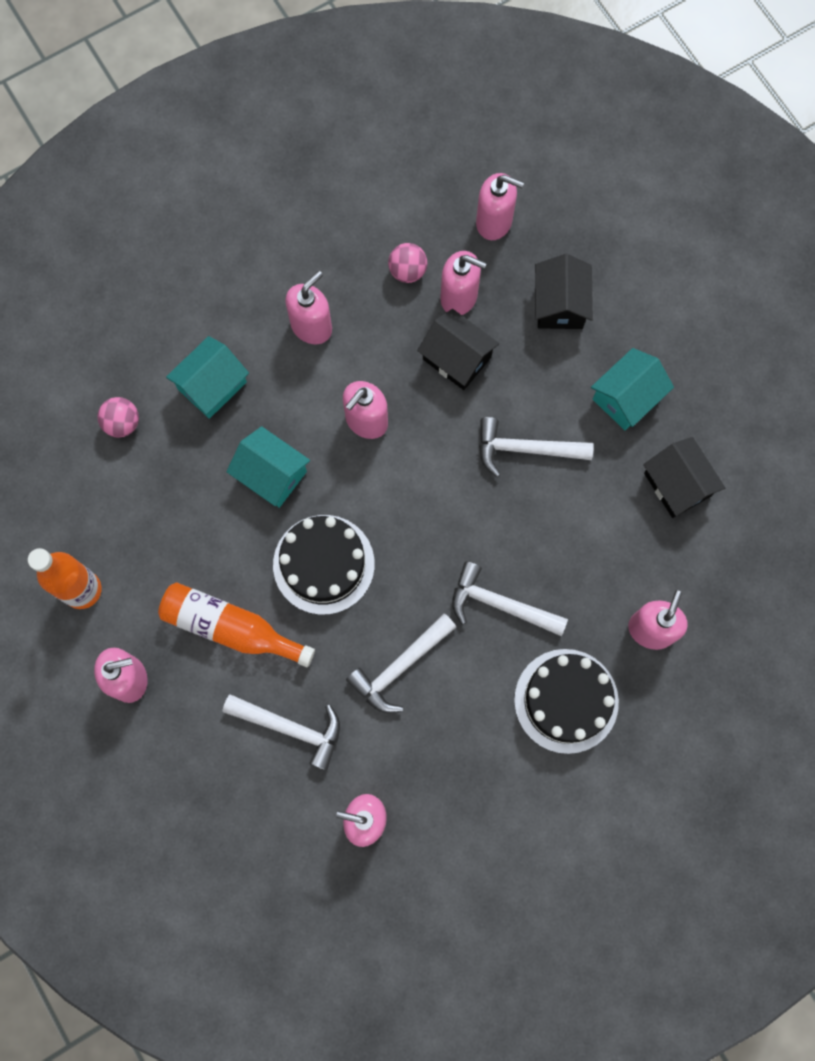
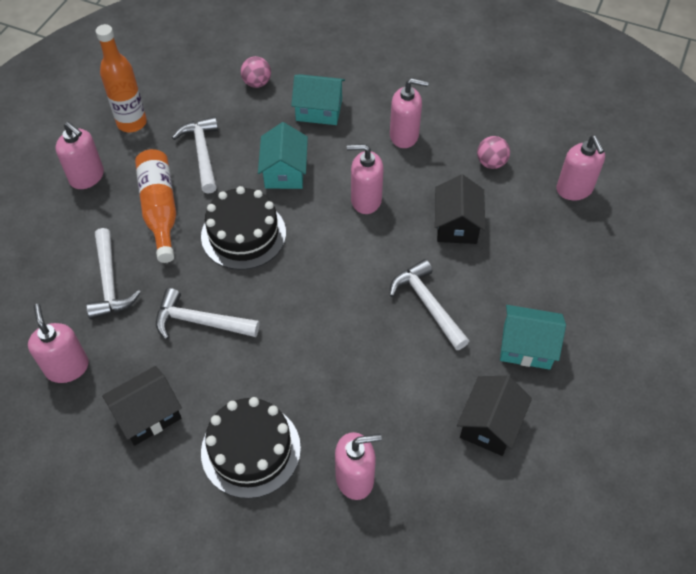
camera: 55 degrees right, 20 degrees down
(459, 297) = (501, 201): pink soap dispenser -> none
(500, 604) = (295, 358): white hammer -> white hammer (202, 153)
(560, 304) = (555, 262): black house -> black house (148, 415)

